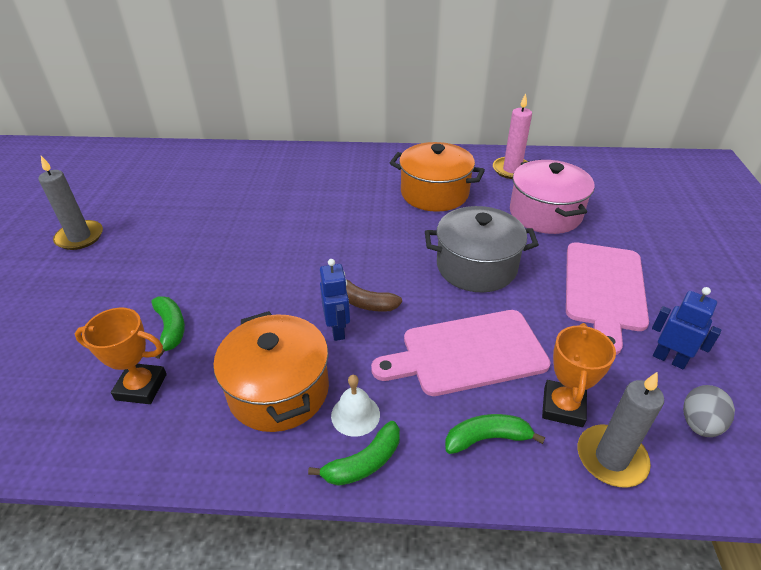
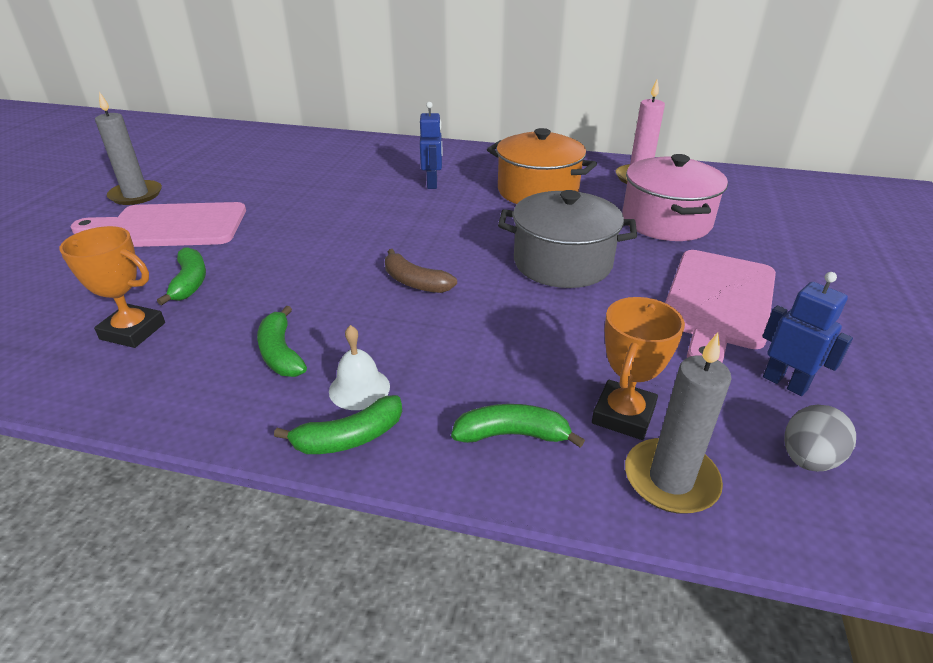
camera: 10 degrees right, 5 degrees down
(279, 390) = (281, 353): orange pot -> green banana
(338, 330) = (373, 304): blue robot -> blue robot (432, 184)
(467, 353) = (520, 345): pink cutting board -> pink cutting board (170, 226)

